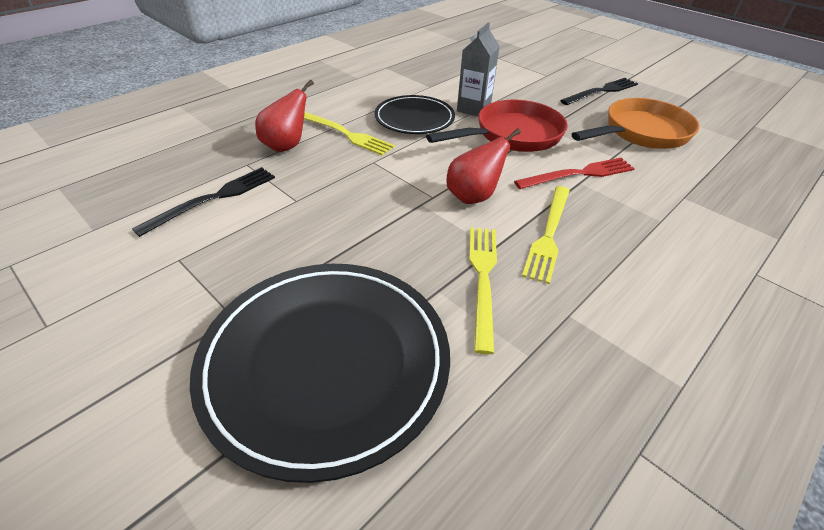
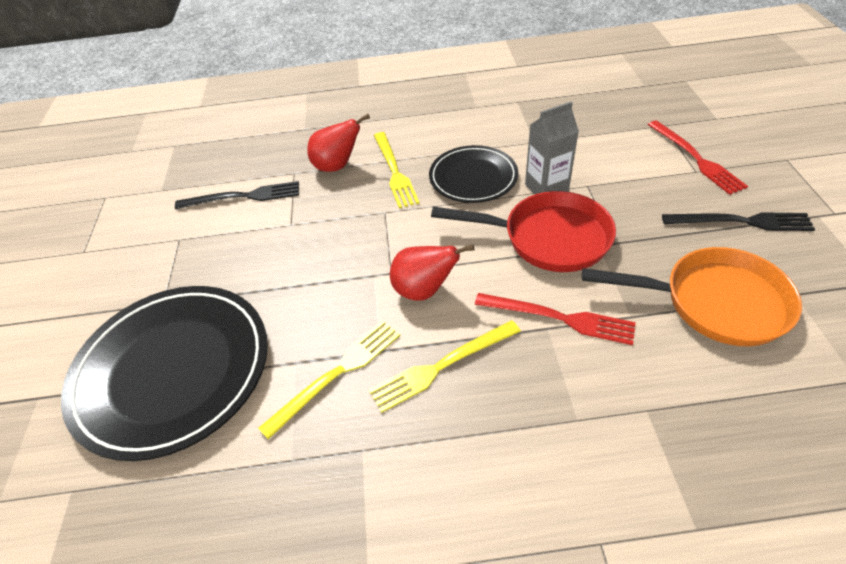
camera: 45 degrees right, 5 degrees up
(538, 69) = (696, 158): none -> red fork

